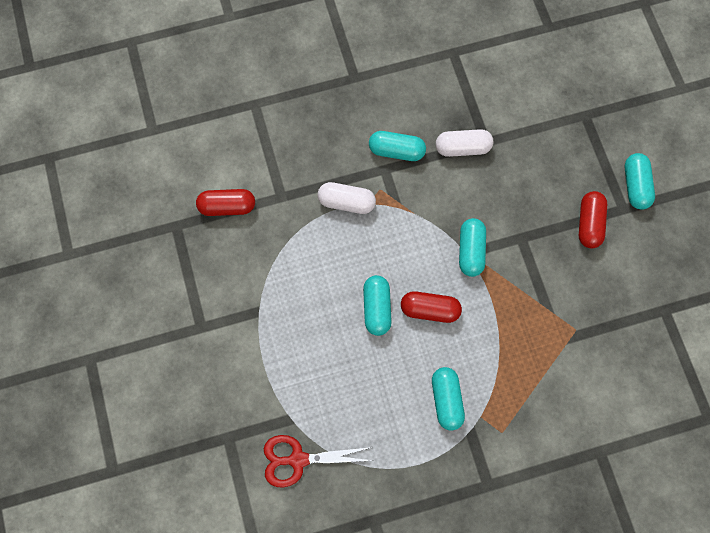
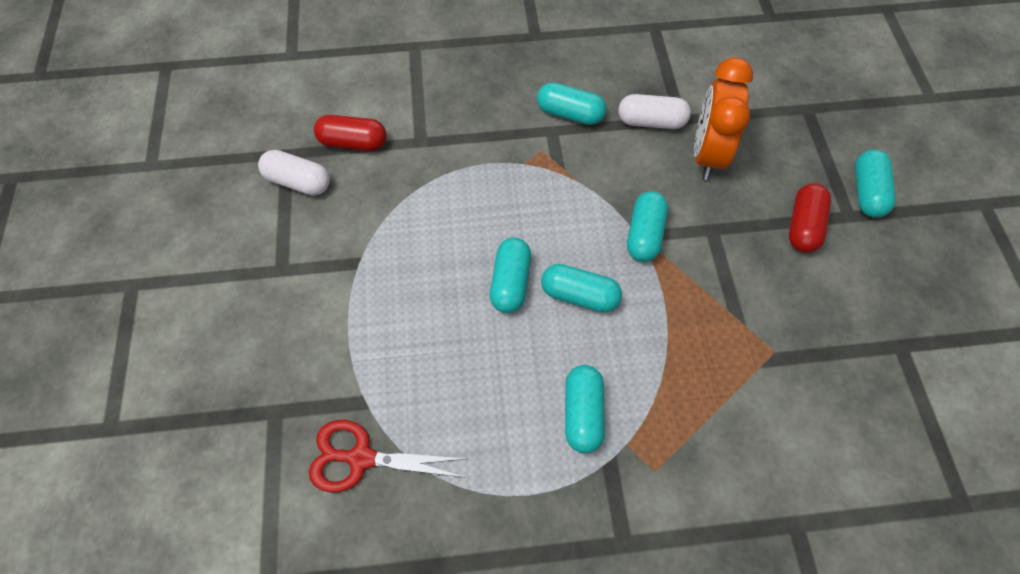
camera: 10 degrees right, 10 degrees down
(346, 202) = (498, 158): white capsule -> white capsule (298, 182)
(430, 310) = (579, 296): red capsule -> turquoise capsule
(510, 172) = (707, 154): none -> orange clock

